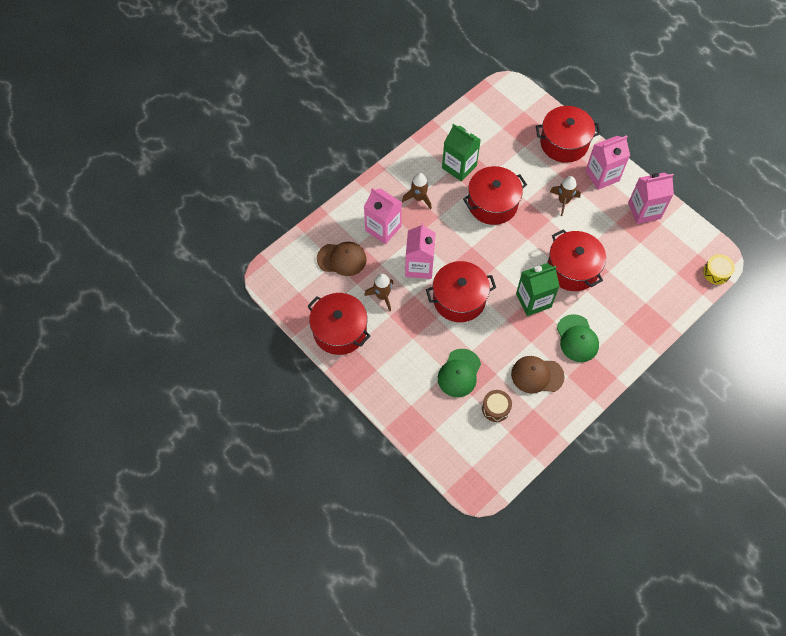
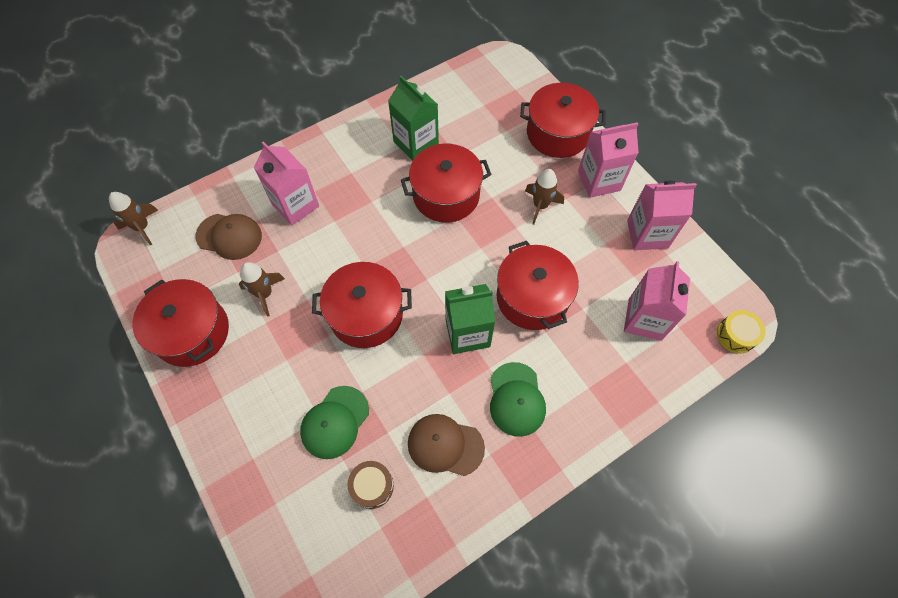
camera: 10 degrees right, 0 degrees up
(419, 198) = (353, 174): brown rocket -> brown rocket (142, 227)
(419, 266) = (326, 261): pink carton -> pink carton (644, 319)

